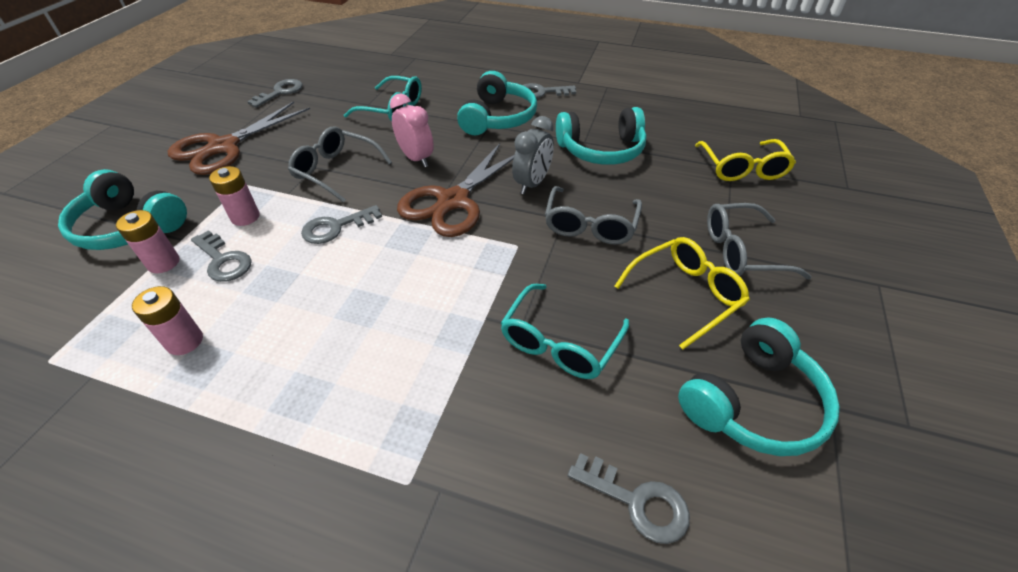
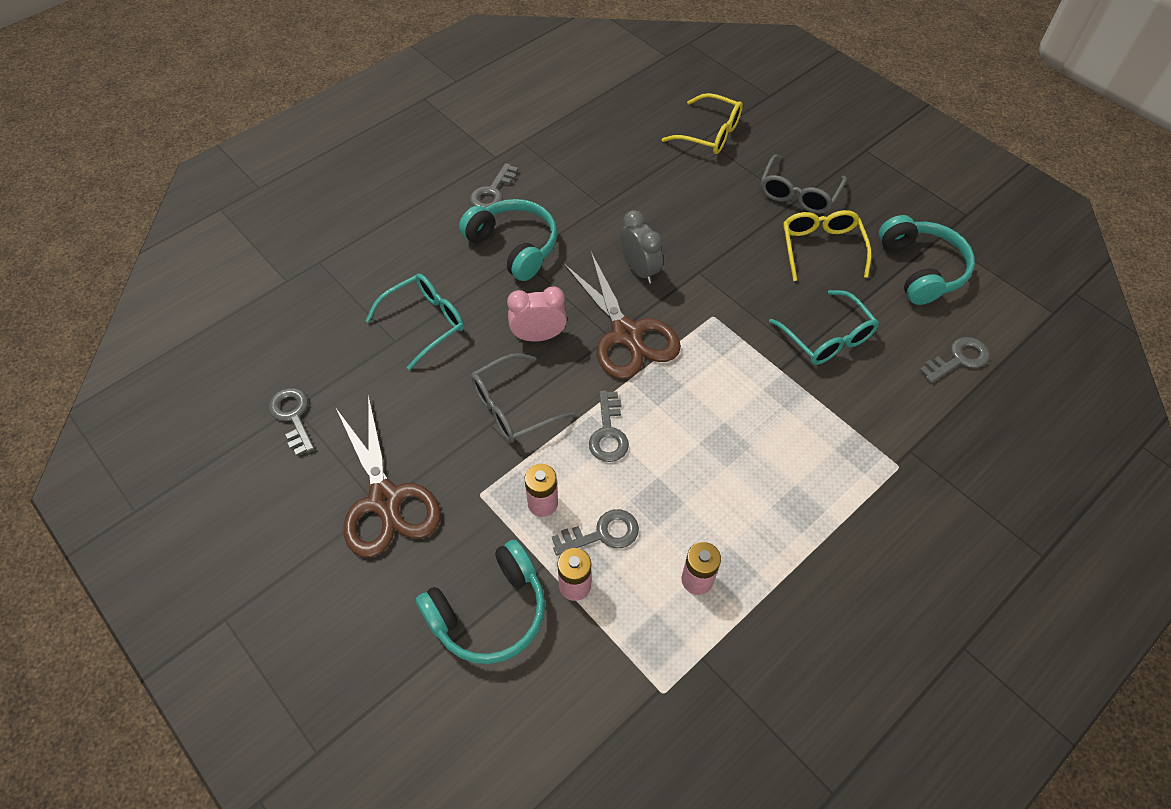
camera: 60 degrees left, 10 degrees up
(590, 225) = (718, 260): grey glasses -> none
(601, 150) = (623, 201): turquoise headphones -> none

